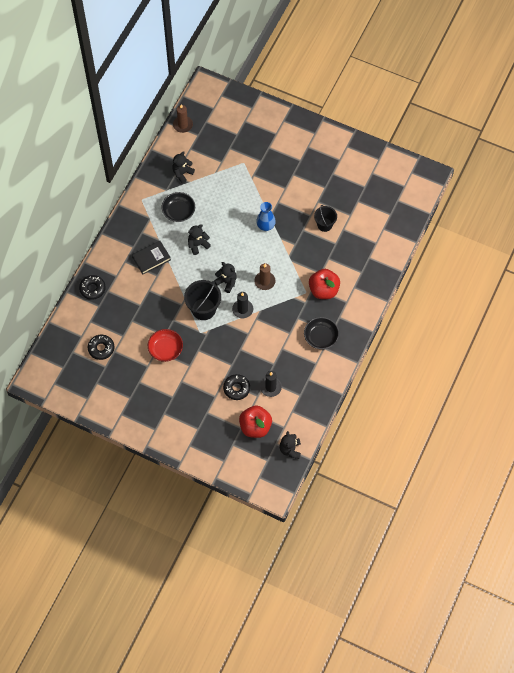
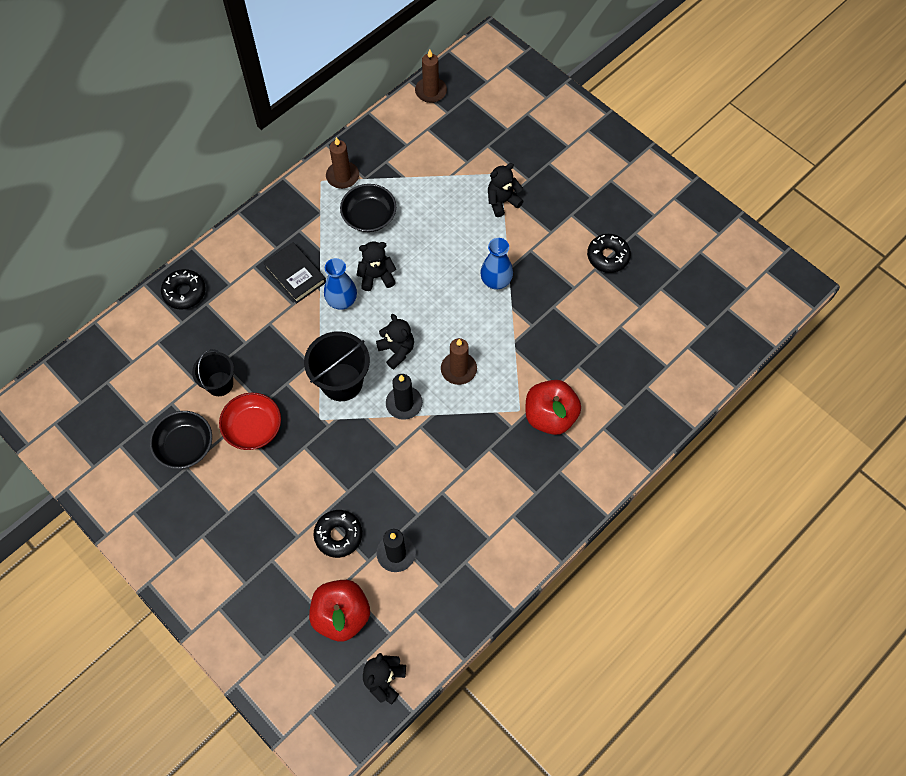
camera: 20 degrees right, 0 degrees up
(101, 348) = (153, 391): black donut -> black donut (608, 256)
(151, 258) = (295, 275): black book -> black book turned 60 degrees clockwise
(153, 193) = (342, 176): none -> brown candle
(182, 173) = (399, 161): black teddy bear -> black teddy bear (502, 201)
(184, 265) = (342, 301): none -> blue vase
(321, 337) = (515, 494): black bowl -> black bowl (185, 445)
(324, 225) = (592, 309): black bucket -> black bucket (219, 384)

